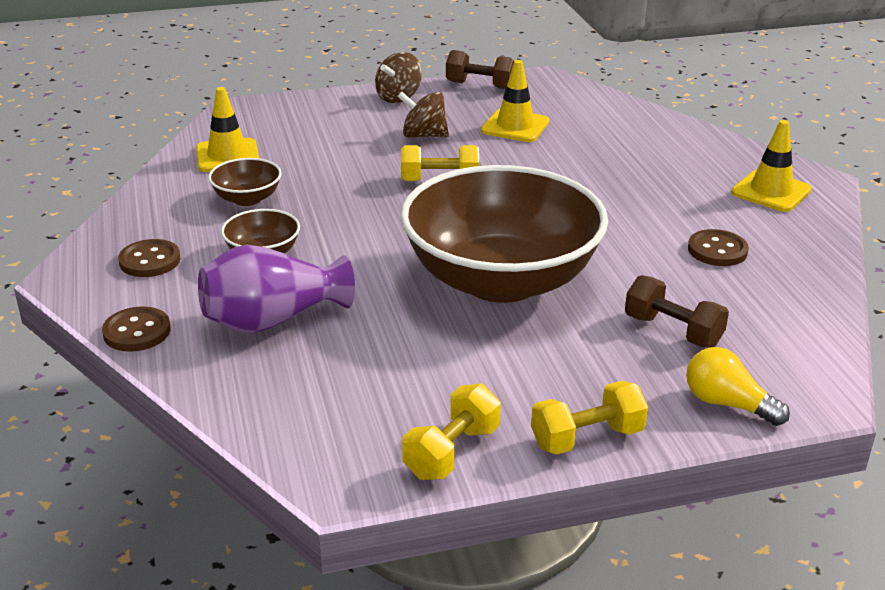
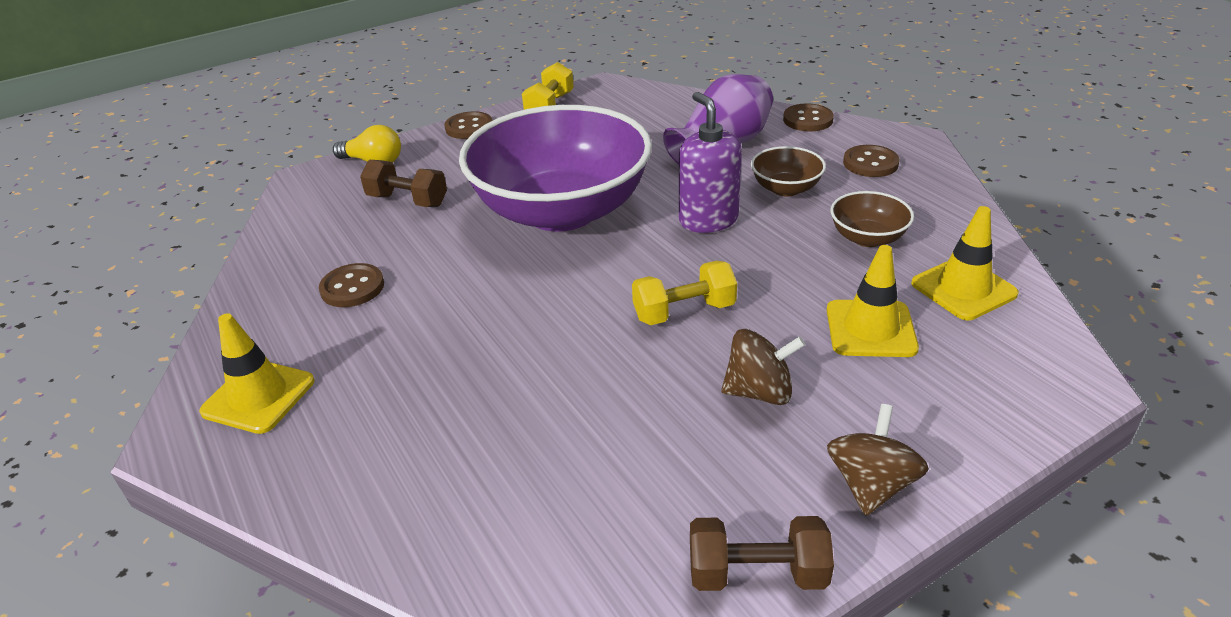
camera: 165 degrees right, 5 degrees up
(364, 241) = (708, 220): none -> purple soap dispenser
(501, 280) = (561, 211): brown bowl -> purple bowl
(515, 126) = (637, 452): yellow traffic cone -> yellow traffic cone (870, 329)
(587, 438) = (469, 127): yellow dumbbell -> brown button

